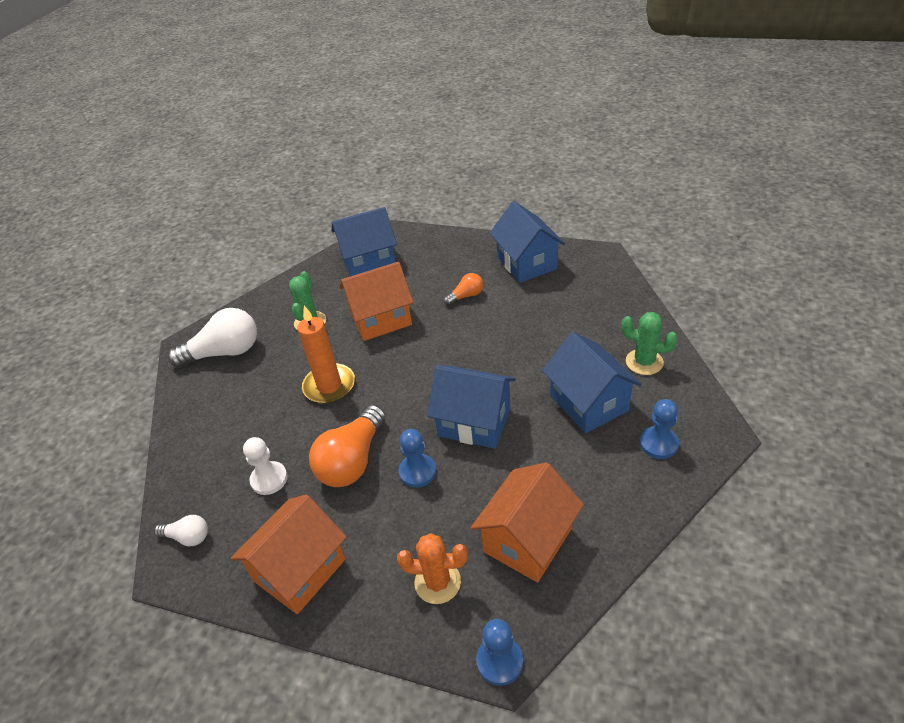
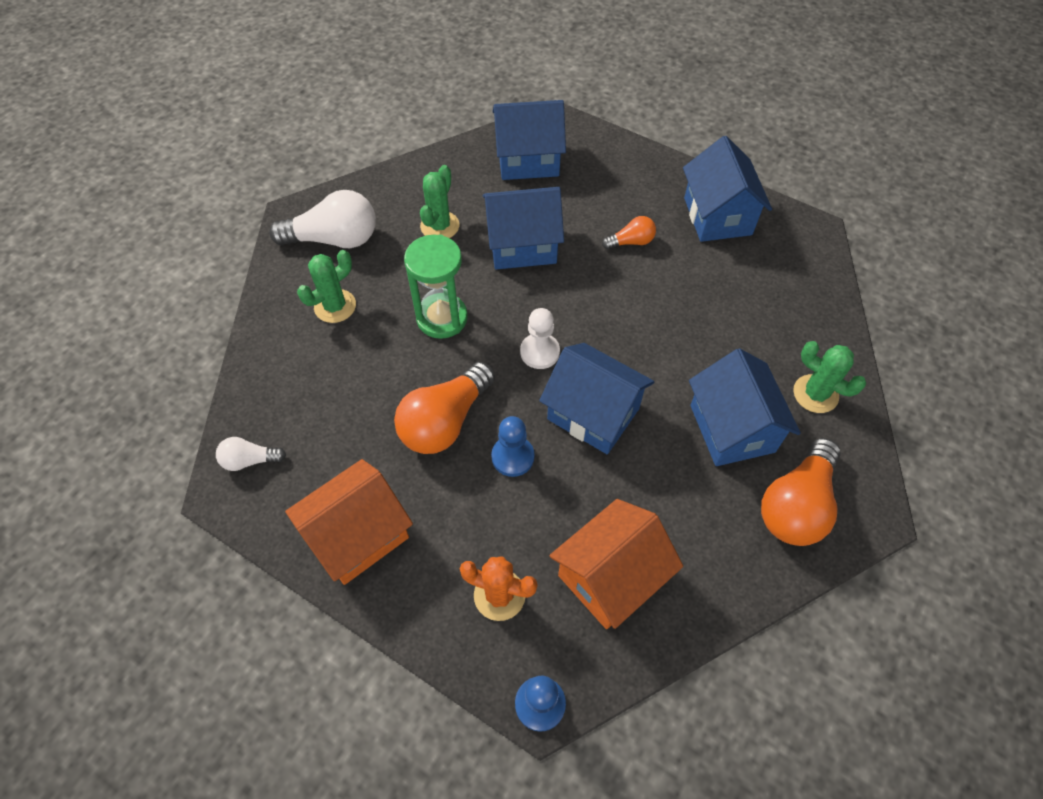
camera: 10 degrees right, 15 degrees up
(188, 537) = (250, 460): white light bulb -> white light bulb turned 150 degrees clockwise
(236, 400) = (335, 306): none -> green cactus
(269, 479) = (349, 417): white pawn -> white pawn (539, 352)
(329, 386) = (442, 318): orange candle -> green hourglass
(381, 319) = (522, 245): orange house -> blue house
(658, 444) = (796, 505): blue pawn -> orange light bulb

